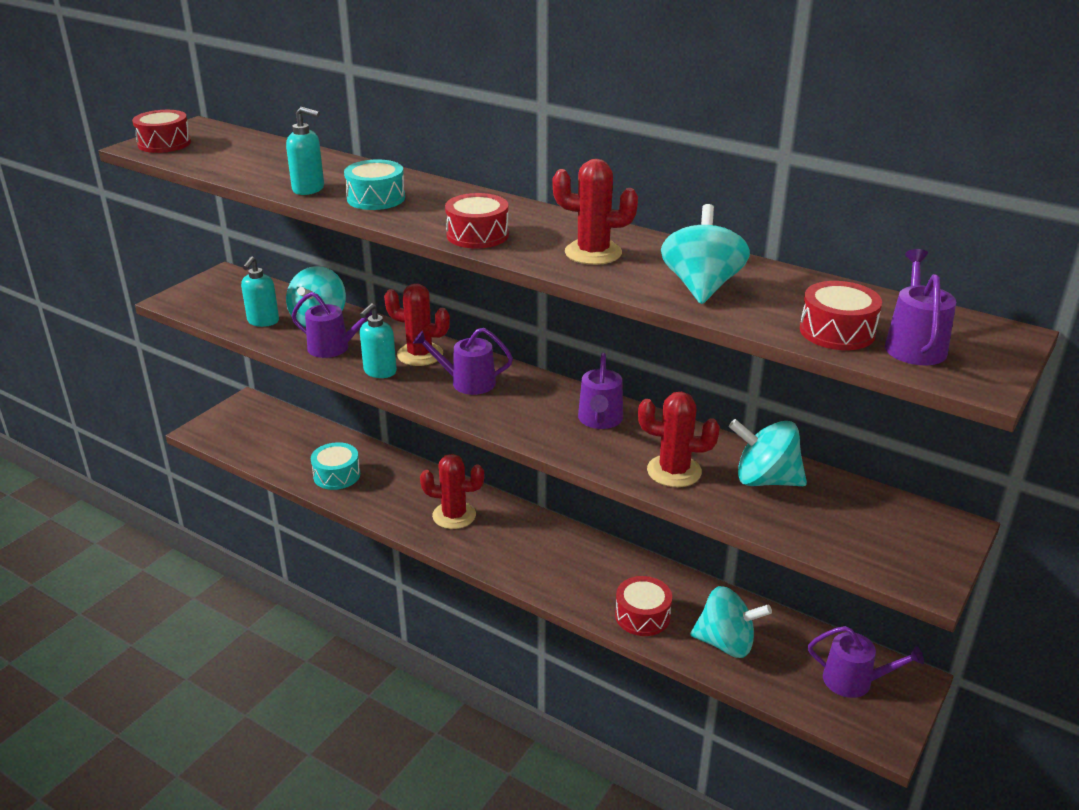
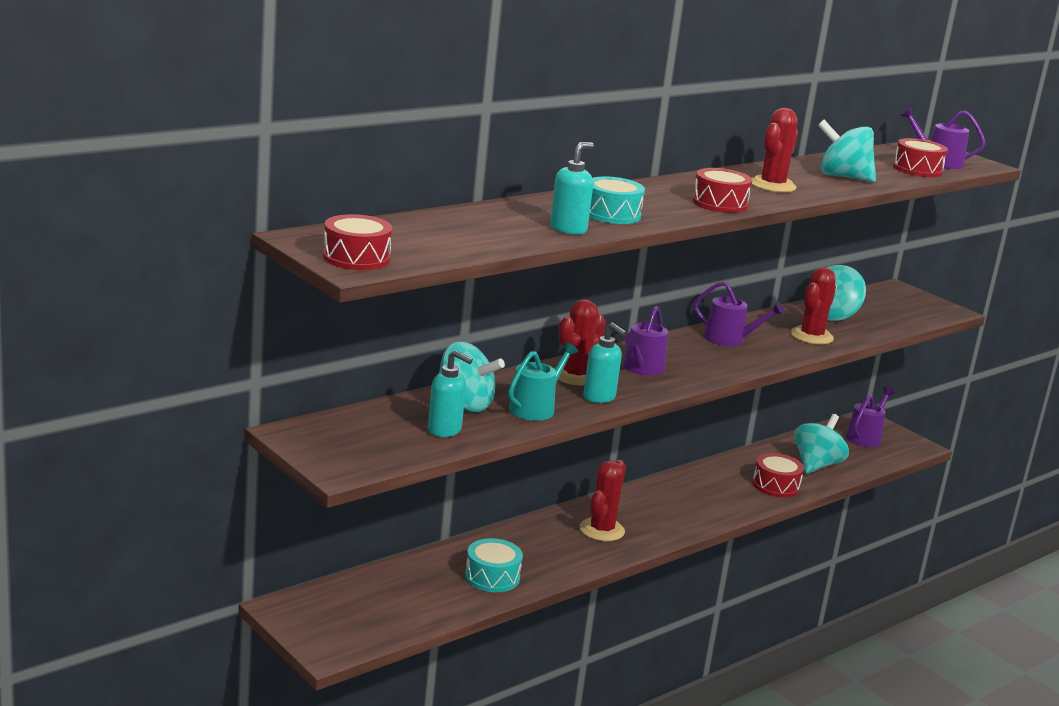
camera: 75 degrees left, 10 degrees down
(333, 348) = (535, 408): purple watering can -> turquoise watering can

